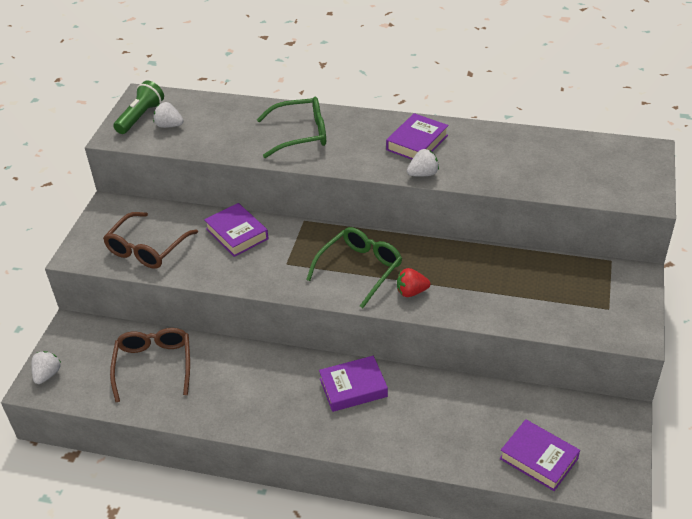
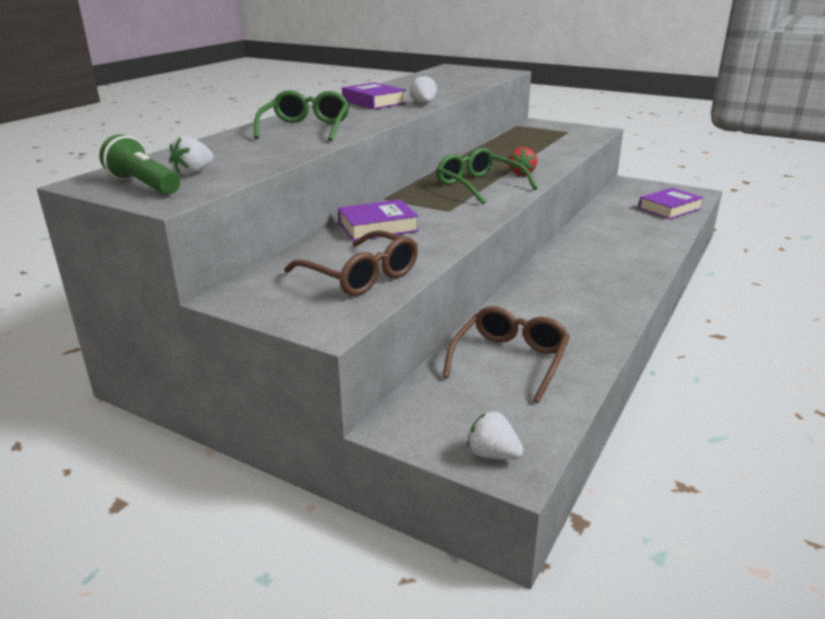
camera: 75 degrees left, 15 degrees down
(154, 366) = (509, 360): brown glasses -> brown glasses turned 105 degrees clockwise
(353, 388) = (579, 258): purple book -> none

